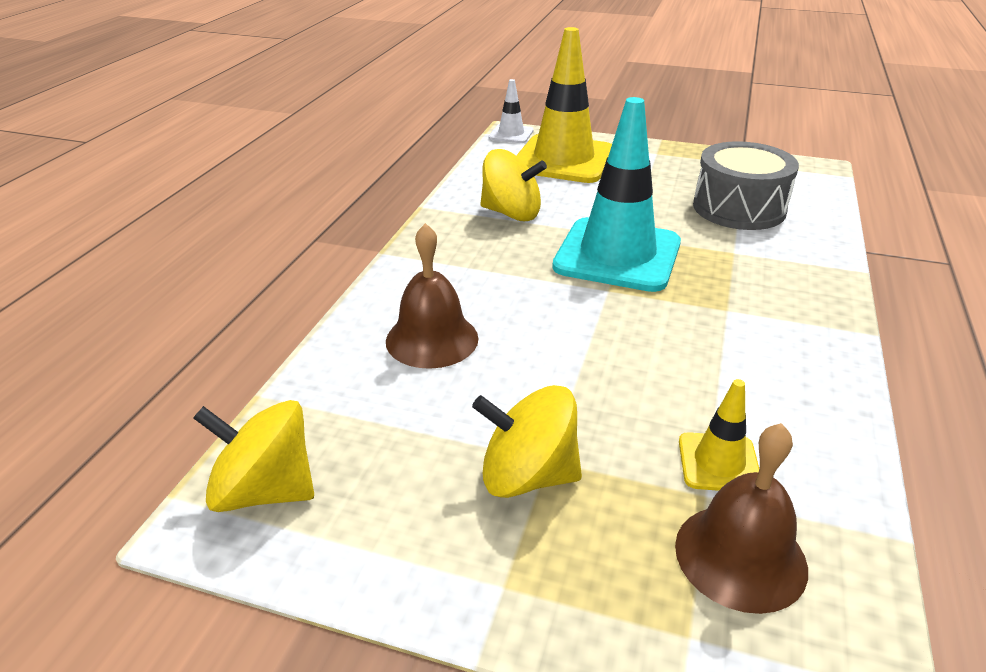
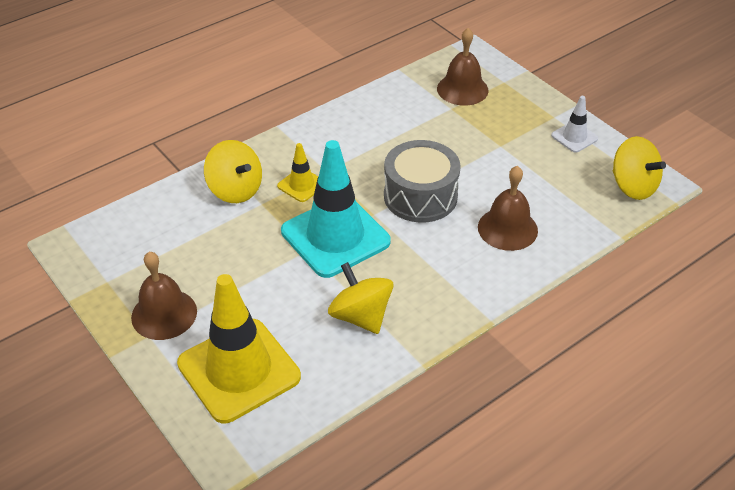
camera: 145 degrees left, 10 degrees up
(511, 134) = (233, 451): white traffic cone -> white traffic cone (574, 137)
(527, 476) = (515, 143): yellow spinning top -> yellow spinning top (235, 190)
(668, 164) = (164, 314): none -> brown bell
(719, 463) = (431, 114): yellow traffic cone -> yellow traffic cone (301, 185)
(739, 208) = (196, 236): grey drum -> grey drum (420, 196)

